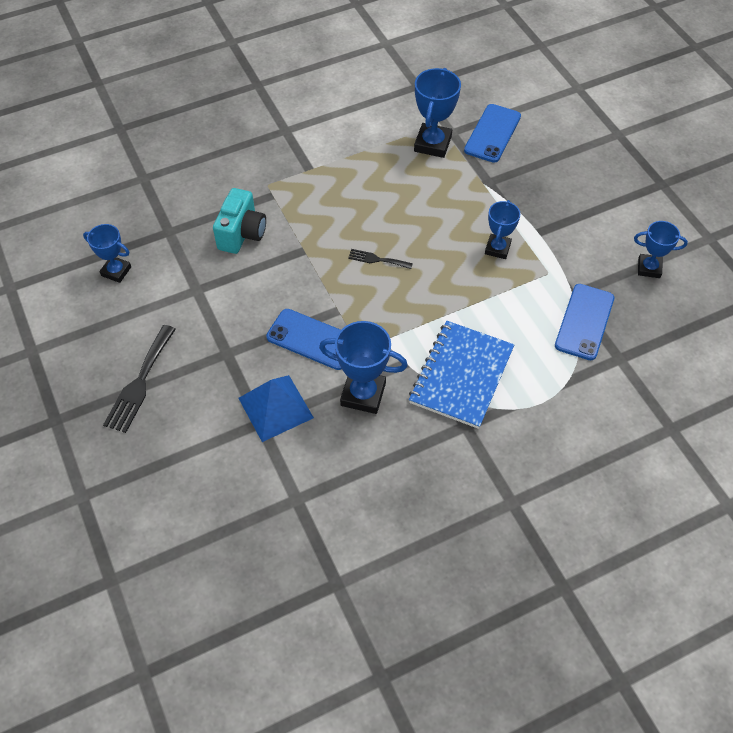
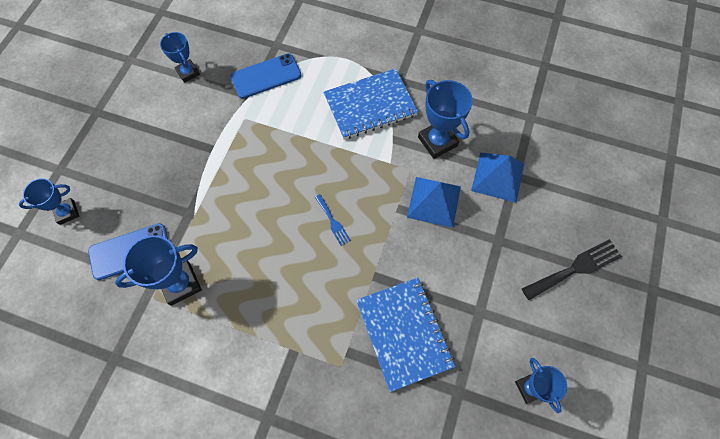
camera: 135 degrees left, 10 degrees up
(242, 234) = (404, 333): turquoise camera -> blue notebook
(312, 339) = (434, 201): blue phone -> blue pyramid
(377, 259) = (333, 221): black fork -> blue fork
(497, 248) = (250, 160): blue trophy -> blue trophy (67, 212)

